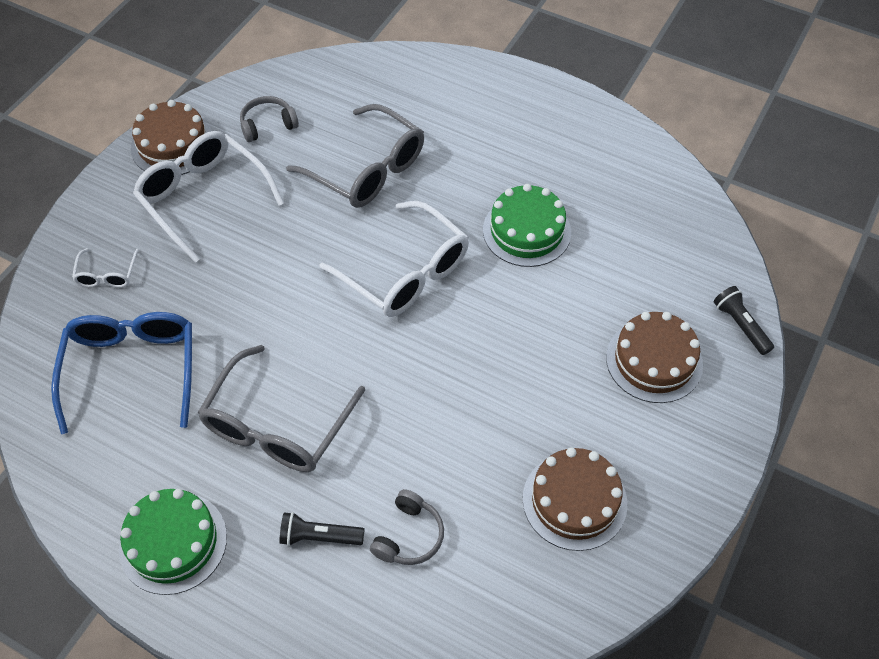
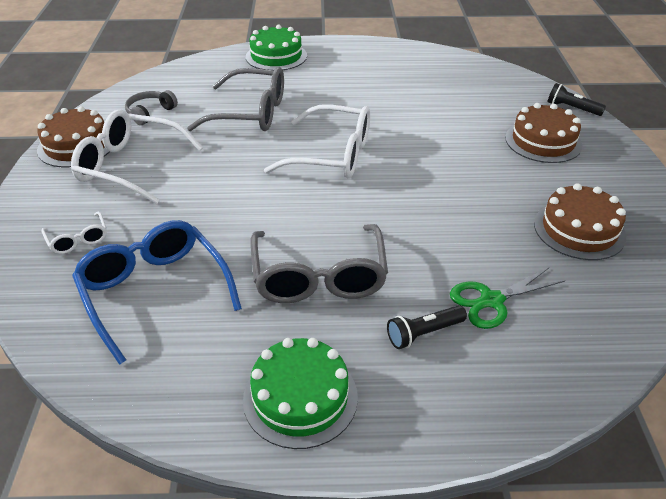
camera: 30 degrees left, 15 degrees down
(409, 536) = (491, 301): grey headphones -> green scissors
(526, 231) = (394, 108): green cake -> green cake (276, 56)

